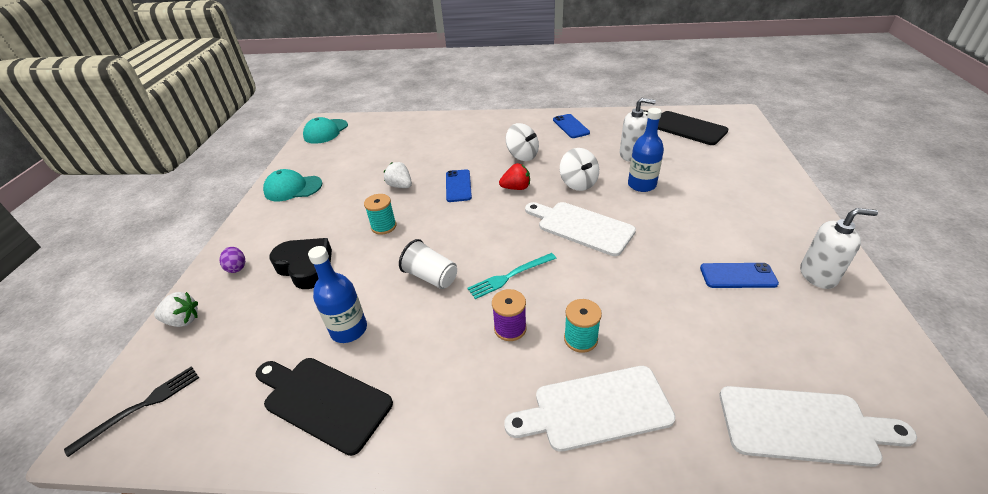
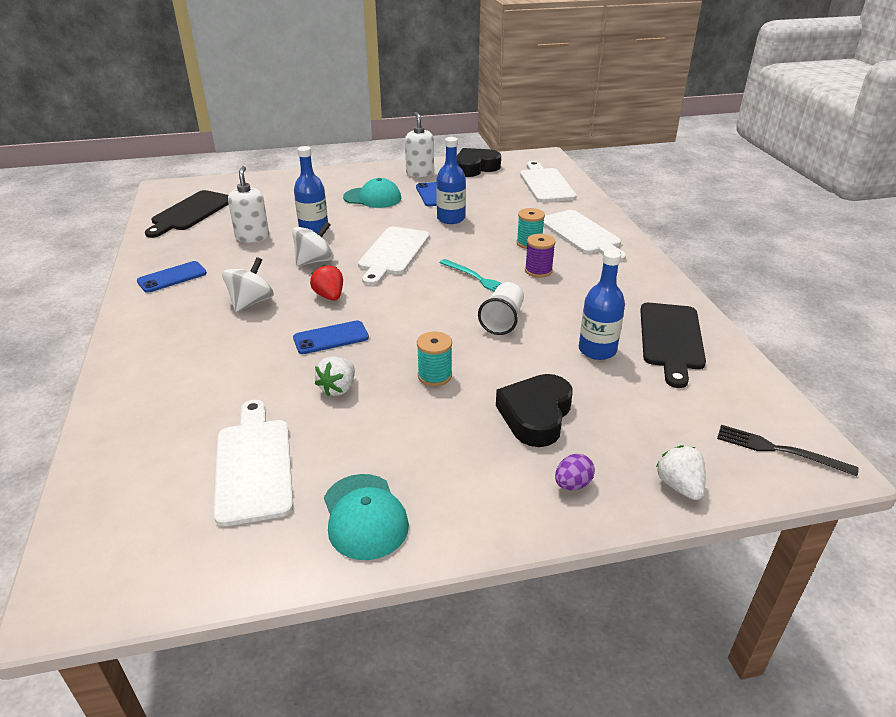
camera: 110 degrees left, 5 degrees down
(326, 131) = (126, 568): turquoise cap -> turquoise cap (372, 198)
(358, 158) = (253, 465): none -> white cutting board
(661, 281) = (451, 219): none -> blue bottle
(861, 342) = (475, 168): none -> black heart

